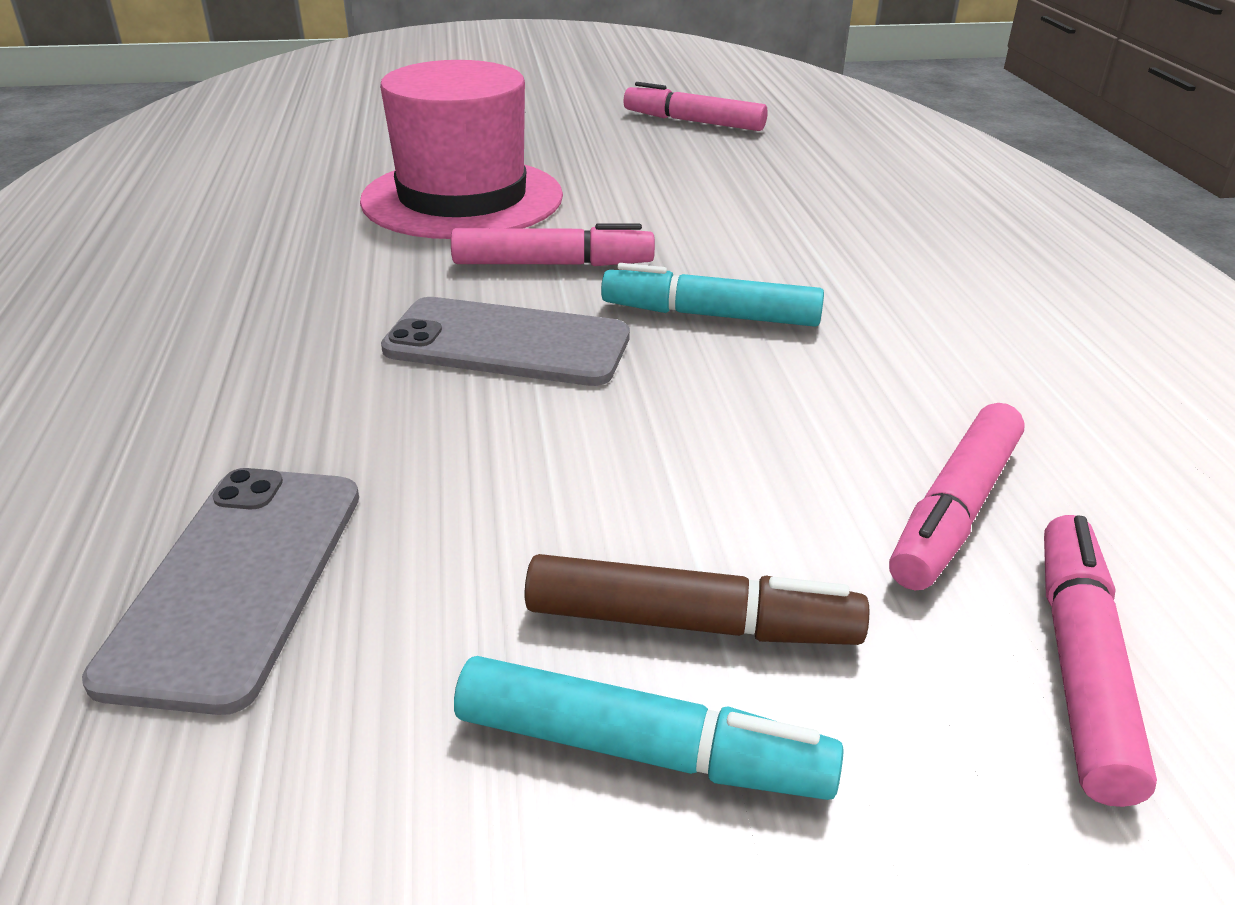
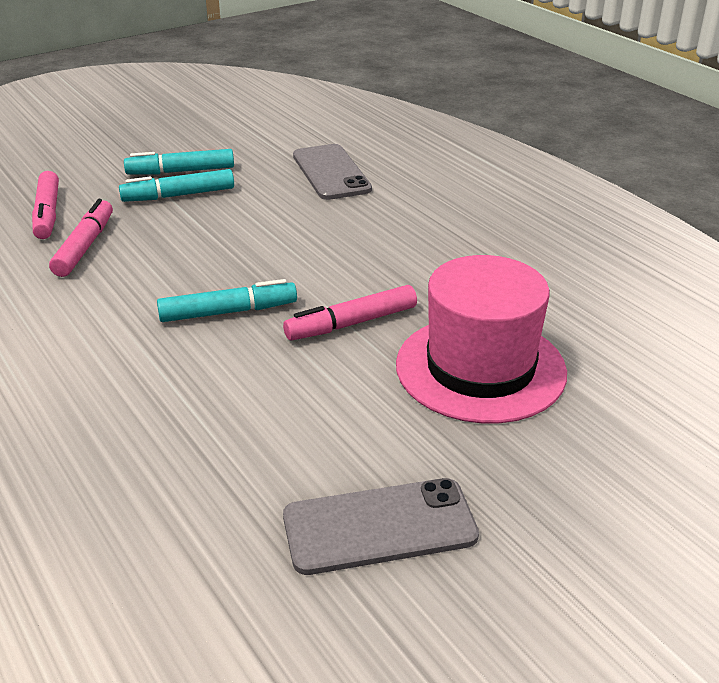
camera: 155 degrees right, 0 degrees up
(507, 343) = (326, 266): grey phone -> grey phone (379, 526)
(691, 624) = (178, 195): brown marker -> turquoise marker
(693, 122) = (390, 595): pink marker -> none

